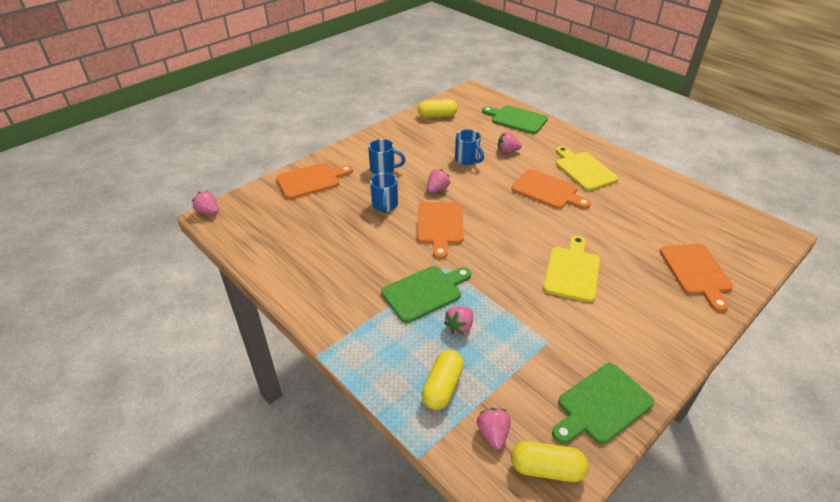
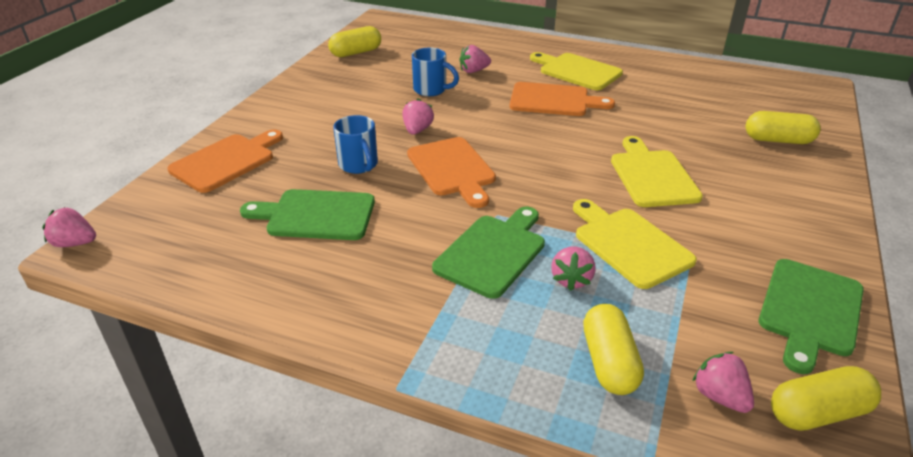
camera: 25 degrees left, 5 degrees down
(383, 169) = (326, 124): blue mug -> none
(515, 316) = (629, 244): none -> yellow cutting board
(517, 119) = (459, 38): green cutting board -> green cutting board (316, 215)
(696, 272) = (778, 140): orange cutting board -> yellow capsule

